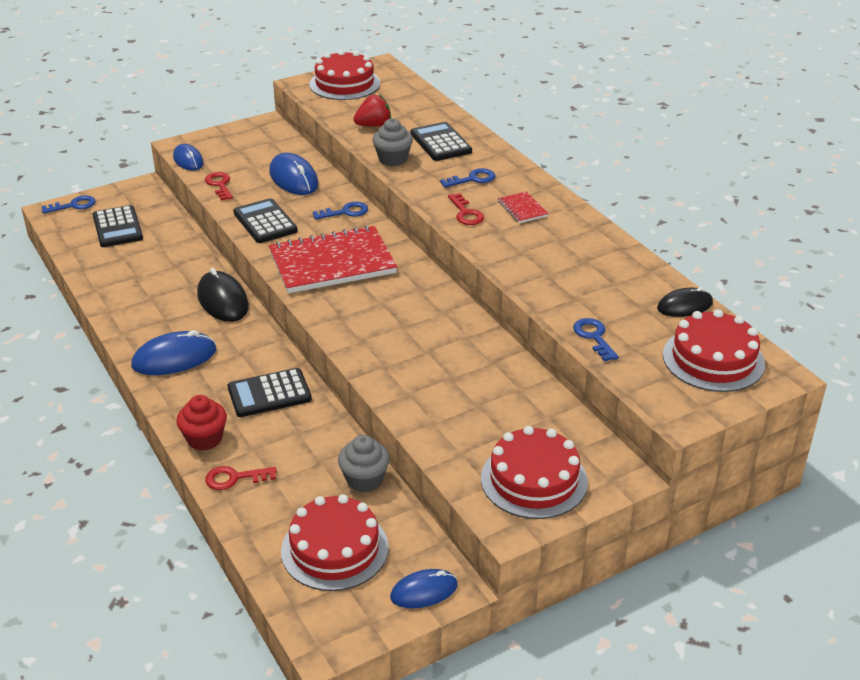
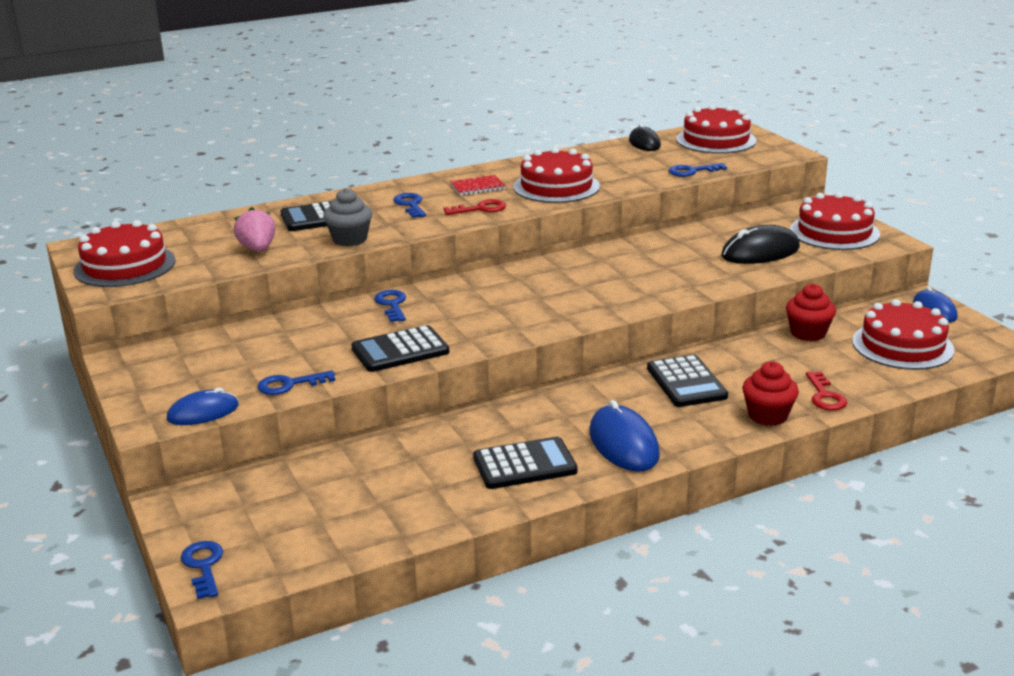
camera: 85 degrees left, 10 degrees down
(117, 227) = (293, 515): black calculator -> black calculator (524, 465)
(219, 185) = (289, 385): red key -> blue key
(222, 300) = (504, 418): black mouse -> black mouse (760, 252)
(293, 178) = (295, 336): blue mouse -> none
(332, 263) = (502, 310): red notebook -> none
(364, 479) = (808, 333): grey cupcake -> red cupcake
(373, 125) = (257, 249): red strawberry -> pink strawberry
(530, 251) = (556, 186): none -> red cake

